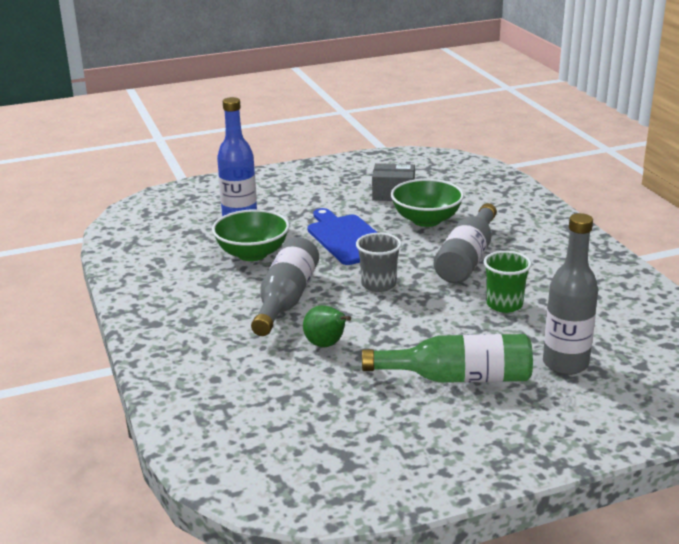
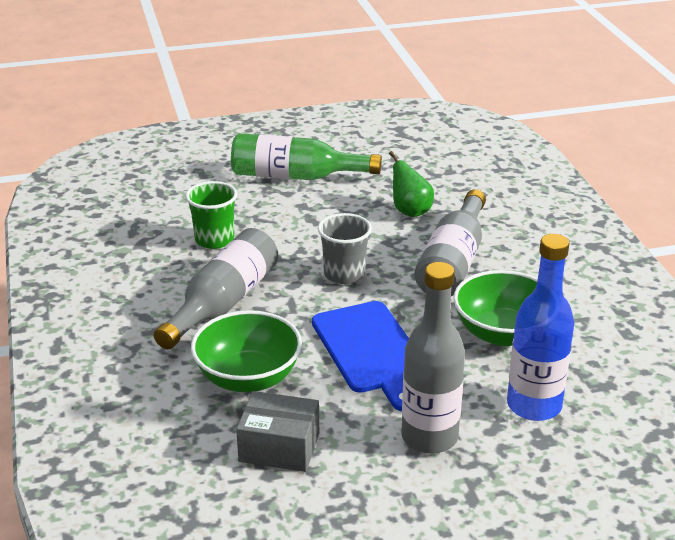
camera: 175 degrees left, 5 degrees up
(565, 364) = (194, 181): grey bottle -> grey bottle (429, 437)

